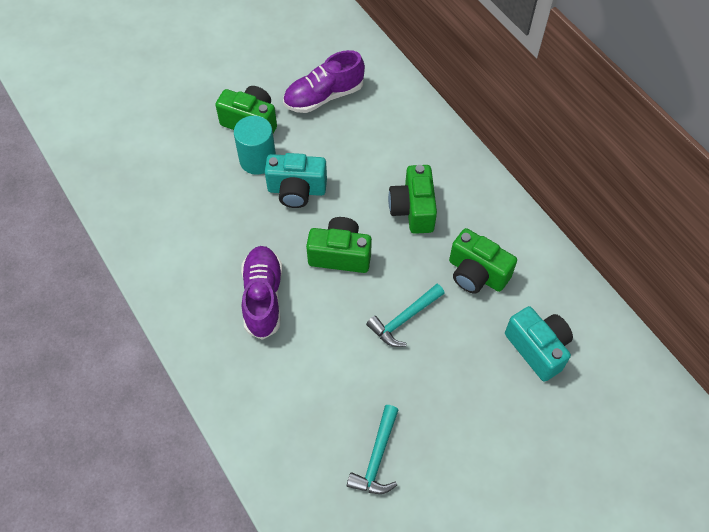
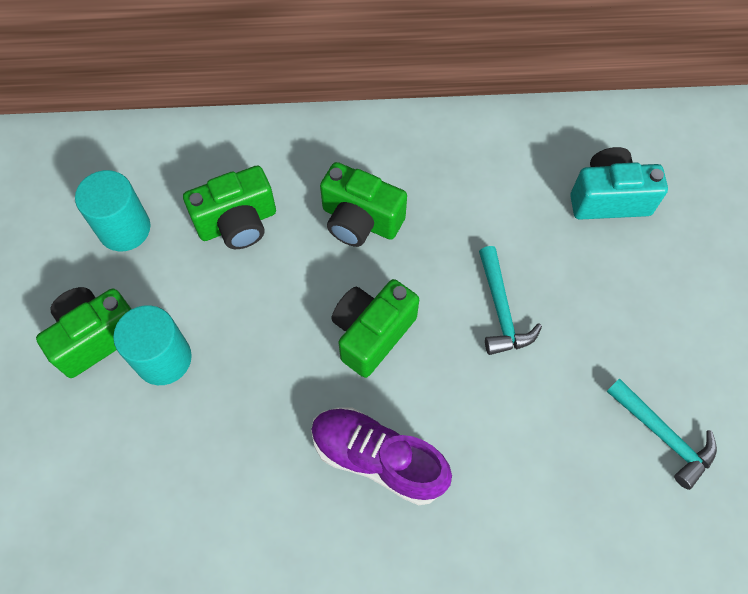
camera: 60 degrees left, 5 degrees up
(296, 190) = (244, 335): turquoise camera -> none
(324, 96) = (124, 229): purple shoe -> turquoise cylinder
(476, 274) = (485, 204): green camera -> green camera (237, 223)

